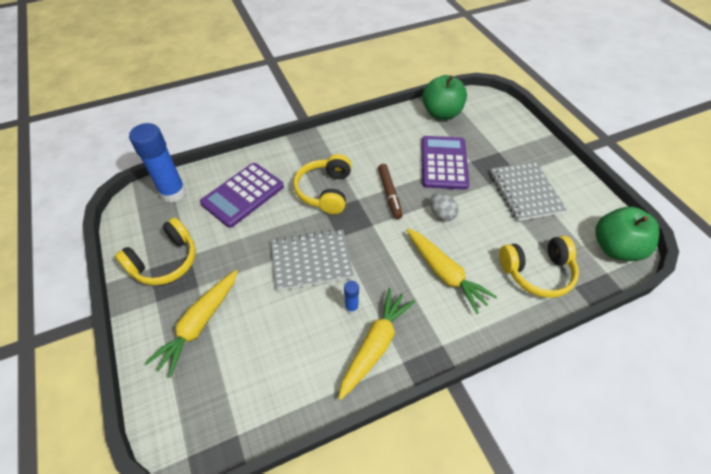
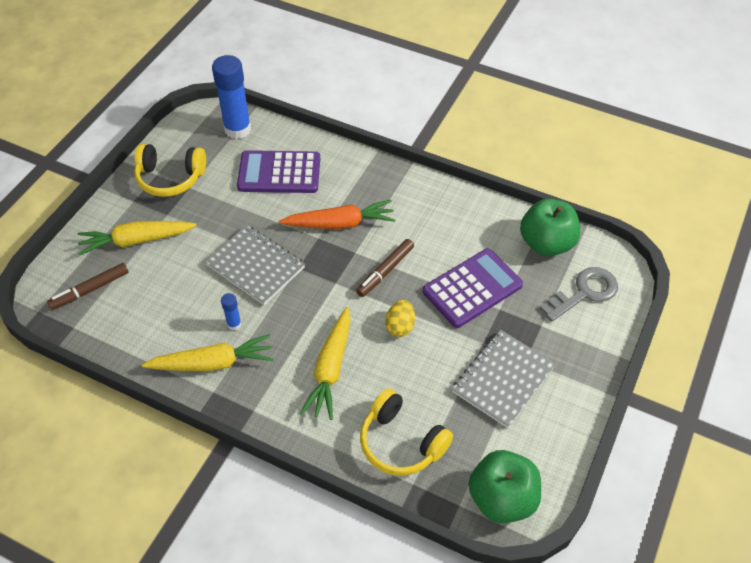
camera: 50 degrees right, 0 degrees up
(212, 394) = (90, 290): none -> brown marker
(325, 191) = (340, 223): yellow headphones -> orange carrot
(441, 214) = (400, 326): grey egg -> yellow egg
(491, 121) = (585, 292): none -> grey key

